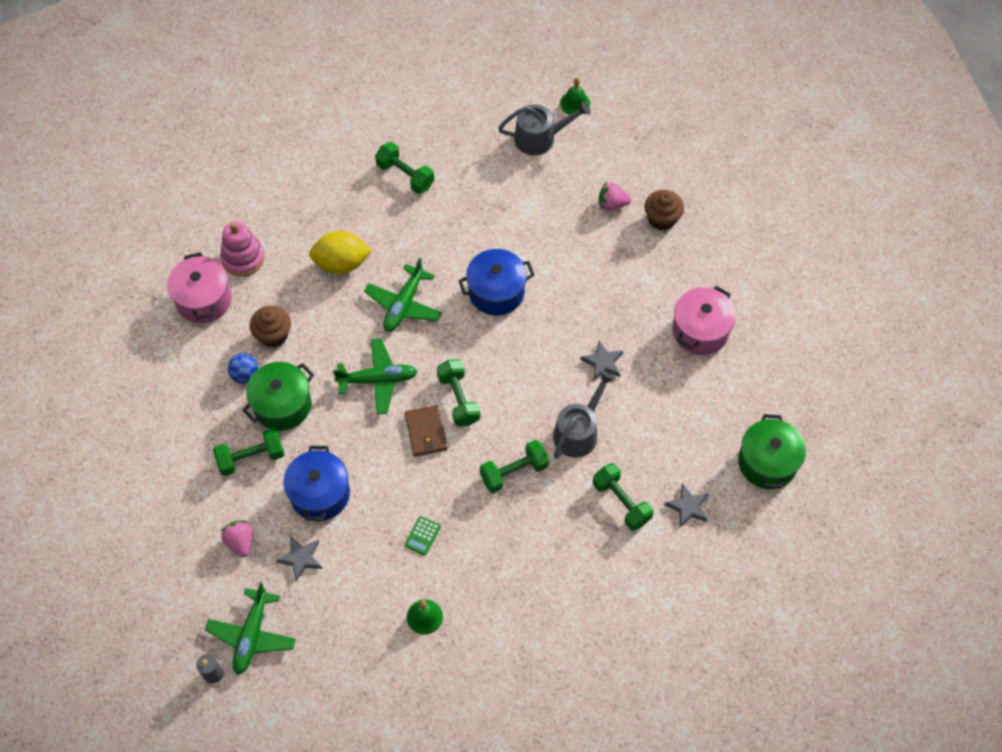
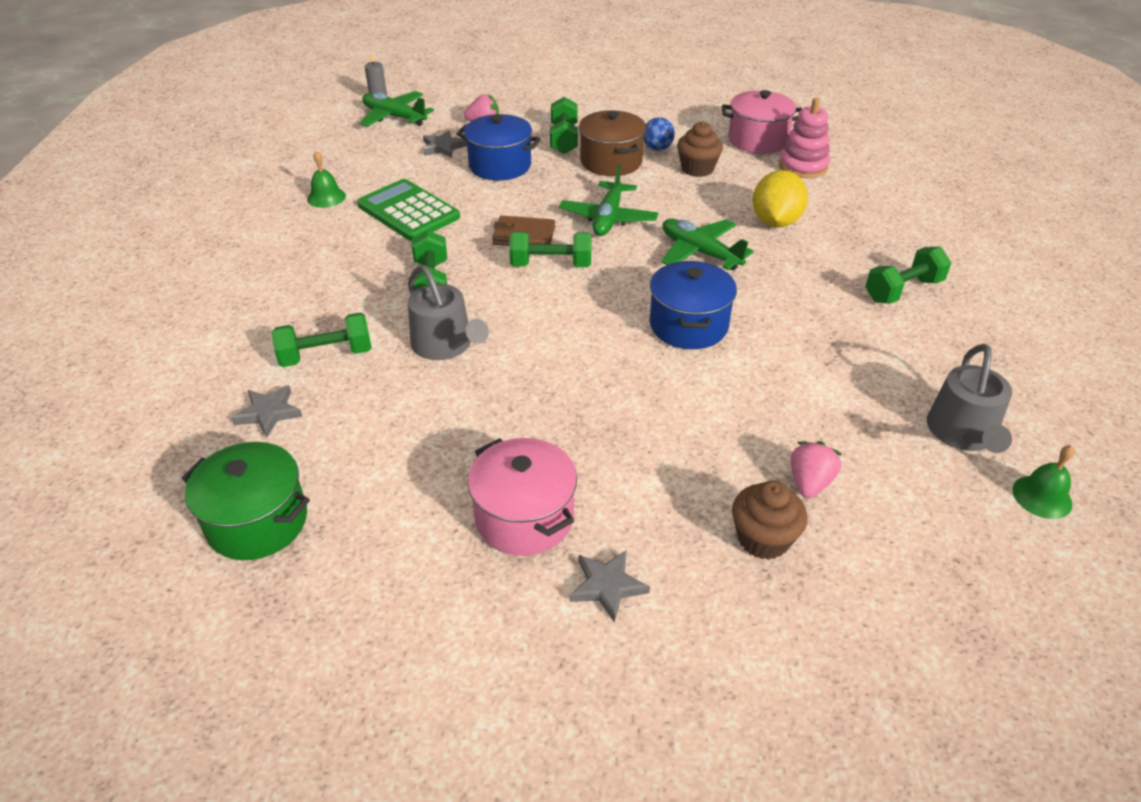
camera: 110 degrees right, 20 degrees down
(282, 405) = (611, 162): green pot -> brown pot
(422, 536) = (408, 211): green calculator -> green calculator, size x2.36
(602, 362) = (531, 393): grey star -> grey star (607, 586)

